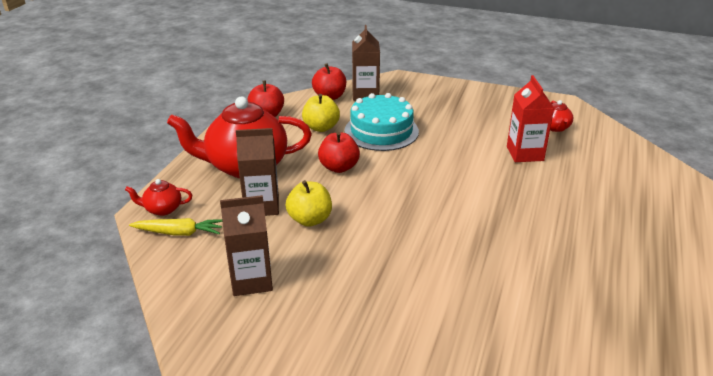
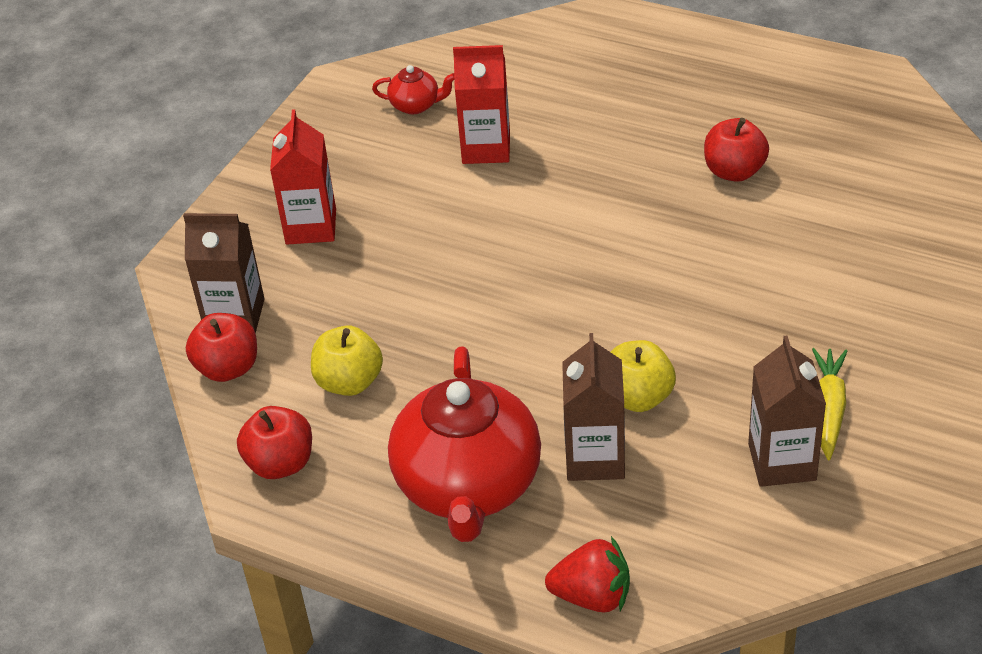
camera: 80 degrees left, 10 degrees up
(162, 209) = (592, 596): red teapot -> red strawberry
(179, 233) = (663, 563): yellow carrot -> yellow carrot (829, 408)
(339, 167) = (491, 360): red apple -> red apple (734, 171)
(381, 131) = (381, 302): turquoise cake -> none
(436, 107) = (311, 227): none -> red carton

